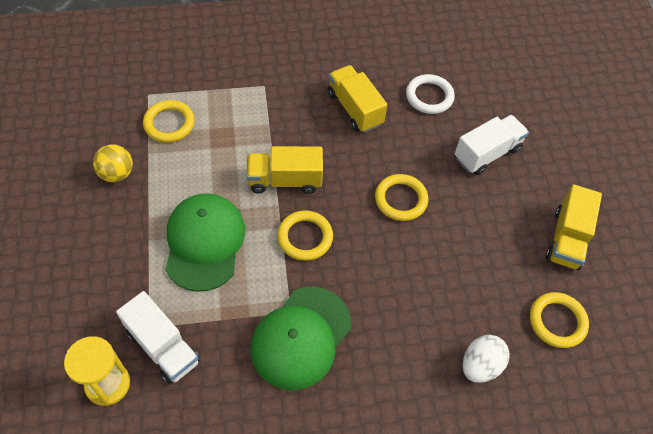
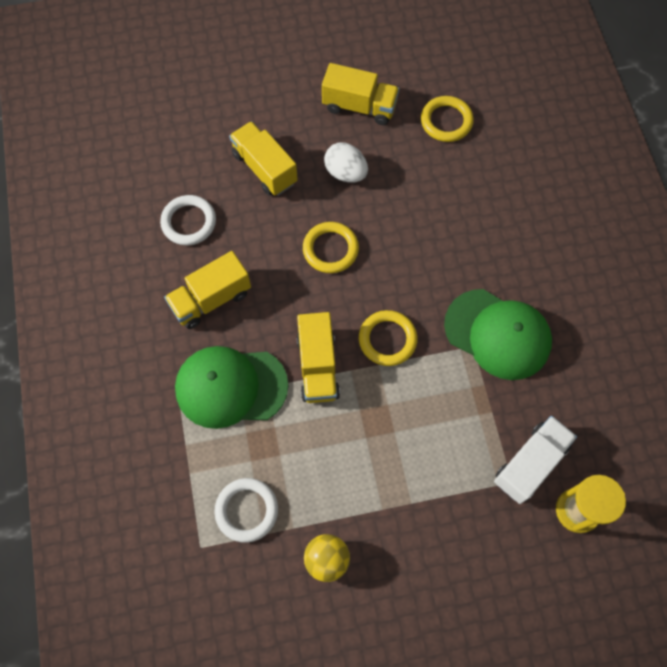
camera: 90 degrees left, 10 degrees up
(169, 124) = (246, 510): yellow ring -> white ring
(204, 243) = (407, 441): green cap -> green cap (231, 387)
(480, 365) = (498, 183): white egg -> white egg (345, 173)
(487, 154) = (265, 168): white truck -> yellow truck

